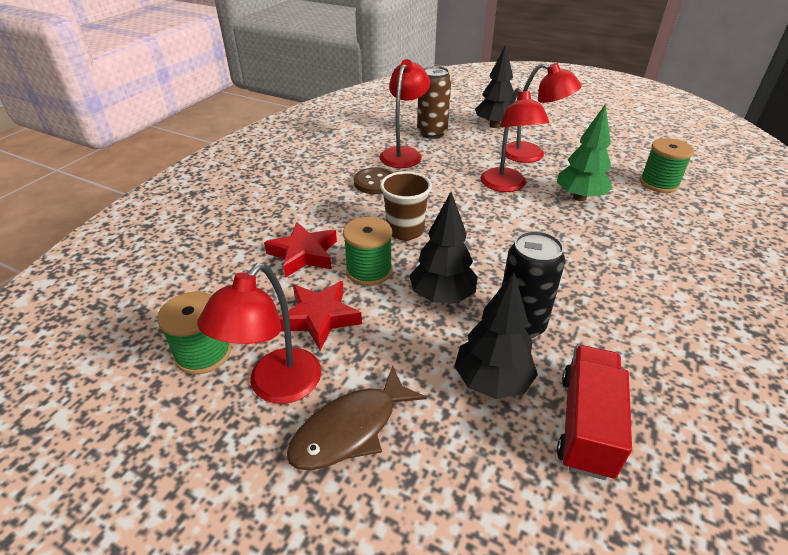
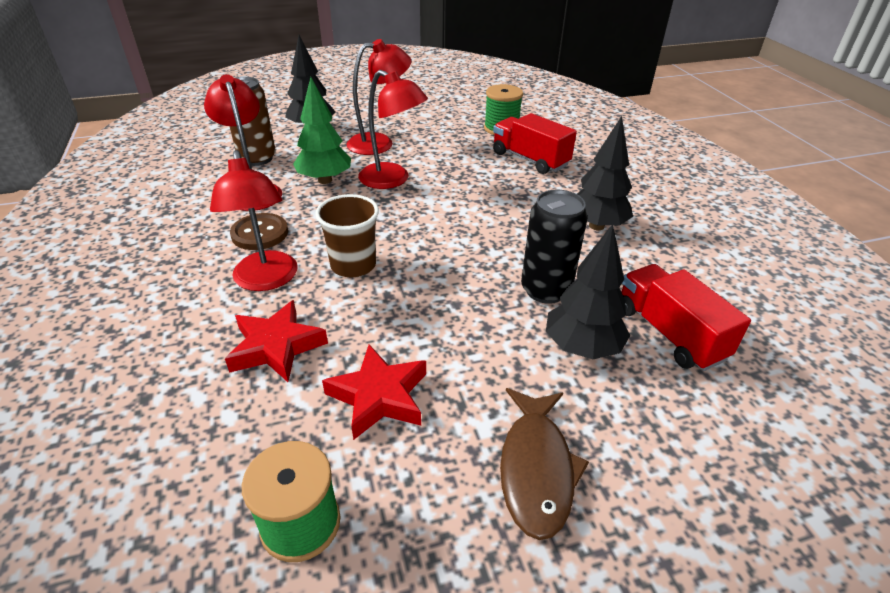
camera: 45 degrees left, 0 degrees up
(276, 387) = (426, 490): red lamp -> red lamp (266, 280)
(369, 271) = (368, 322): green spool -> none
(442, 297) = (462, 305): black tree -> black tree (596, 226)
(579, 197) = (461, 164): green tree -> green tree (325, 180)
(652, 220) = (530, 159): none -> red truck

